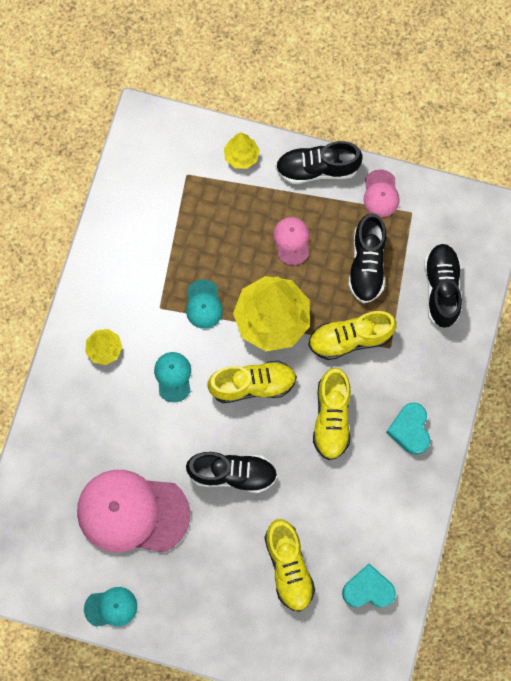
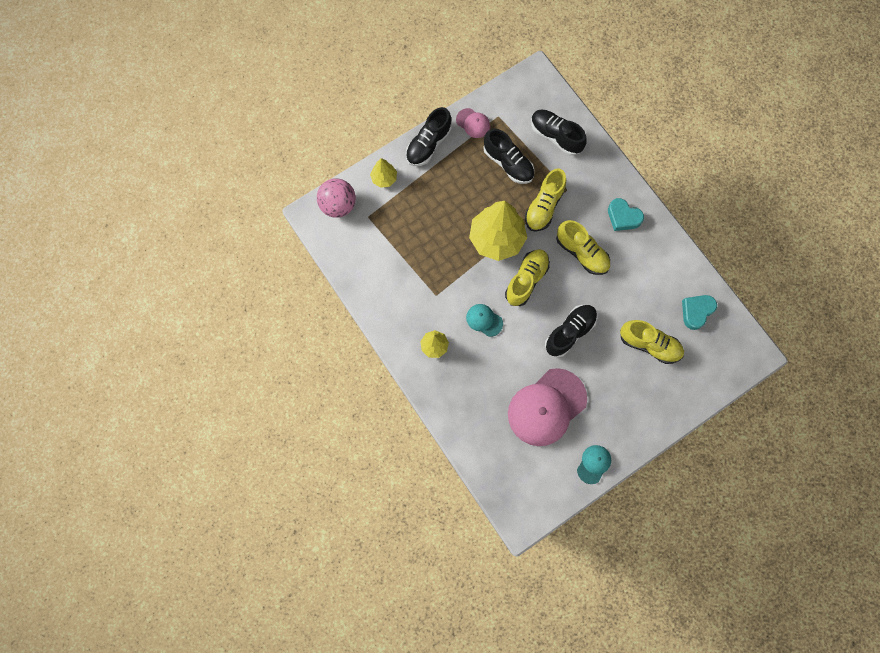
camera: 50 degrees left, 0 degrees up
(174, 136) = (338, 205): none -> pink ball
(203, 304) = (455, 269): turquoise cap -> none
(292, 241) = (459, 191): pink cap -> none

